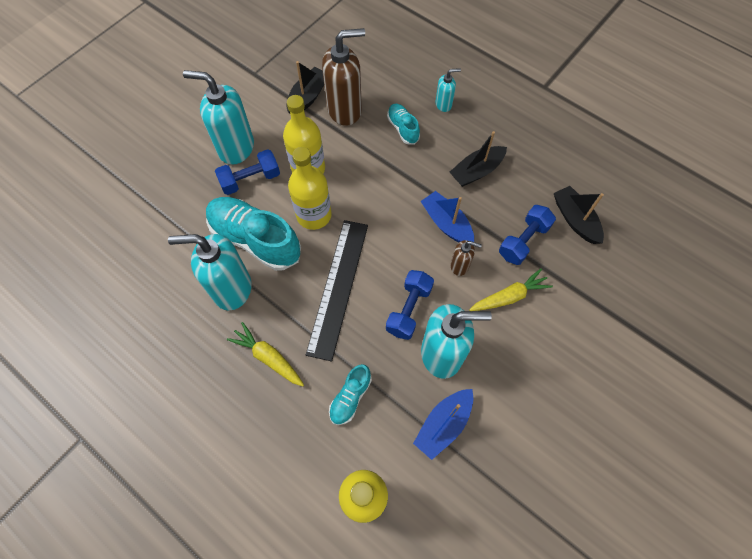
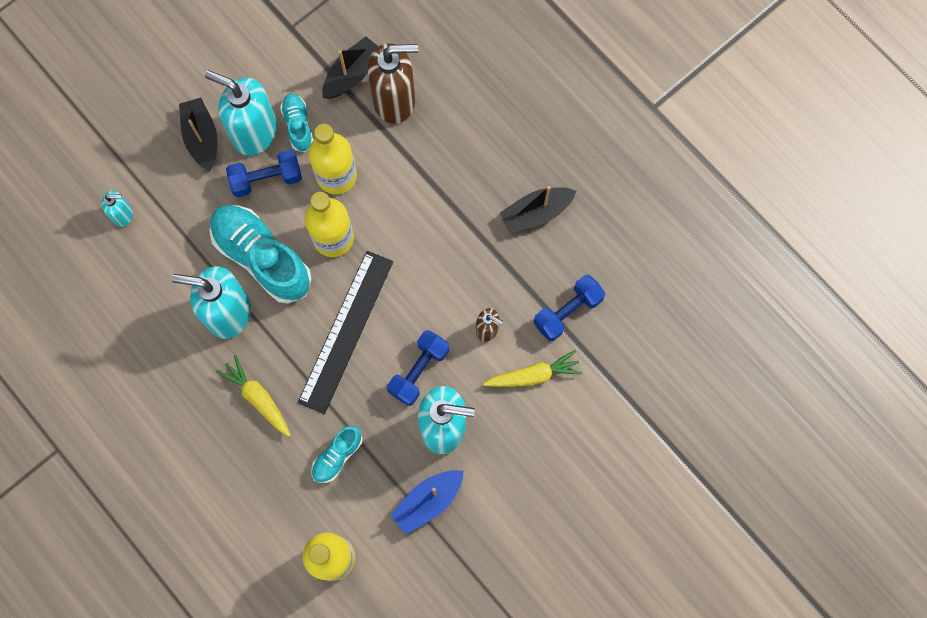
camera: 10 degrees right, 10 degrees up
(403, 128) = (460, 139): turquoise shoe -> turquoise shoe (298, 125)
(443, 104) = (518, 112): turquoise soap dispenser -> turquoise soap dispenser (123, 215)
(446, 224) = (484, 275): blue boat -> none
(575, 219) = (635, 295): black boat -> black boat (202, 138)

